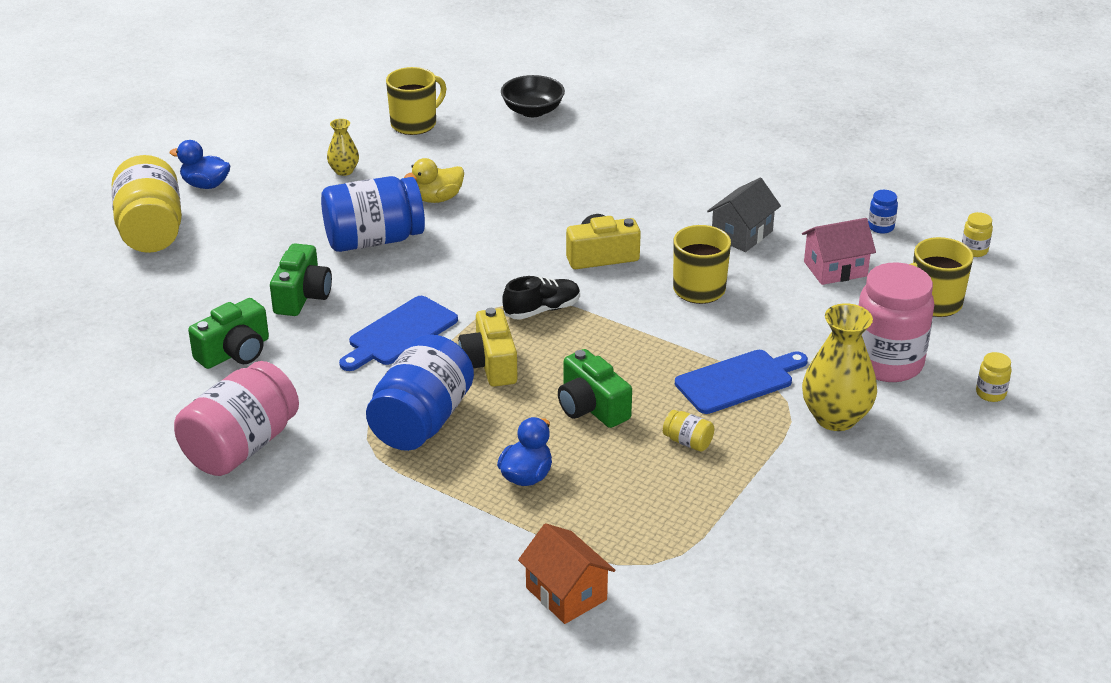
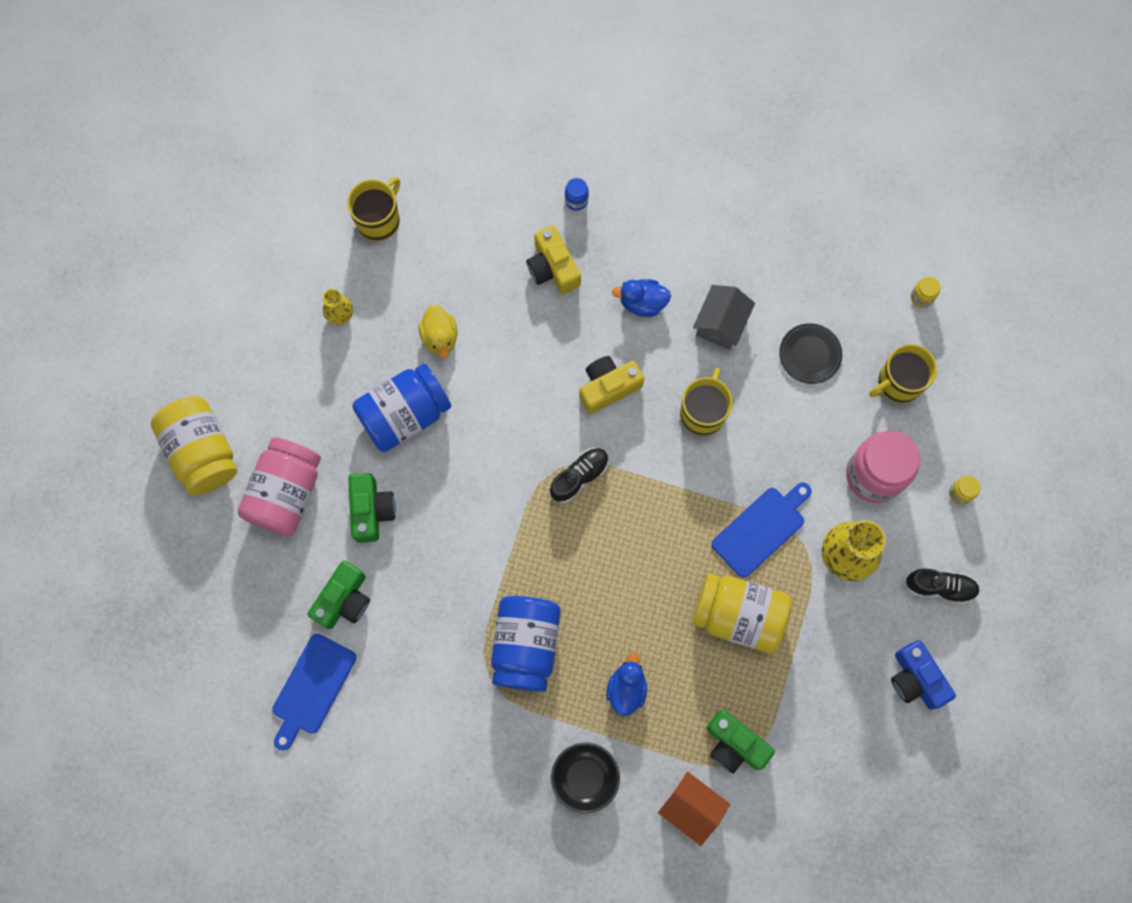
camera: 15 degrees left, 40 degrees up
(205, 185) = (221, 369): blue duck -> blue duck (642, 303)
(241, 447) = (395, 714): pink jar -> pink jar (286, 493)
(399, 333) = (471, 540): blue cutting board -> blue cutting board (312, 688)
(437, 199) = (440, 337): yellow duck -> yellow duck turned 60 degrees counterclockwise
(490, 364) = (558, 560): yellow camera -> yellow camera (553, 268)
(532, 111) = (483, 169): black bowl -> black bowl (585, 777)
(591, 407) = (653, 593): green camera -> green camera (734, 745)
(688, 442) = (738, 615): yellow jar -> yellow jar, size x2.43
(835, 269) = (810, 354): pink house -> black plate
(881, 227) = (837, 282): blue jar -> blue jar (576, 200)
(899, 534) = (915, 679): none -> blue camera
(949, 463) = (940, 587): none -> black shoe

